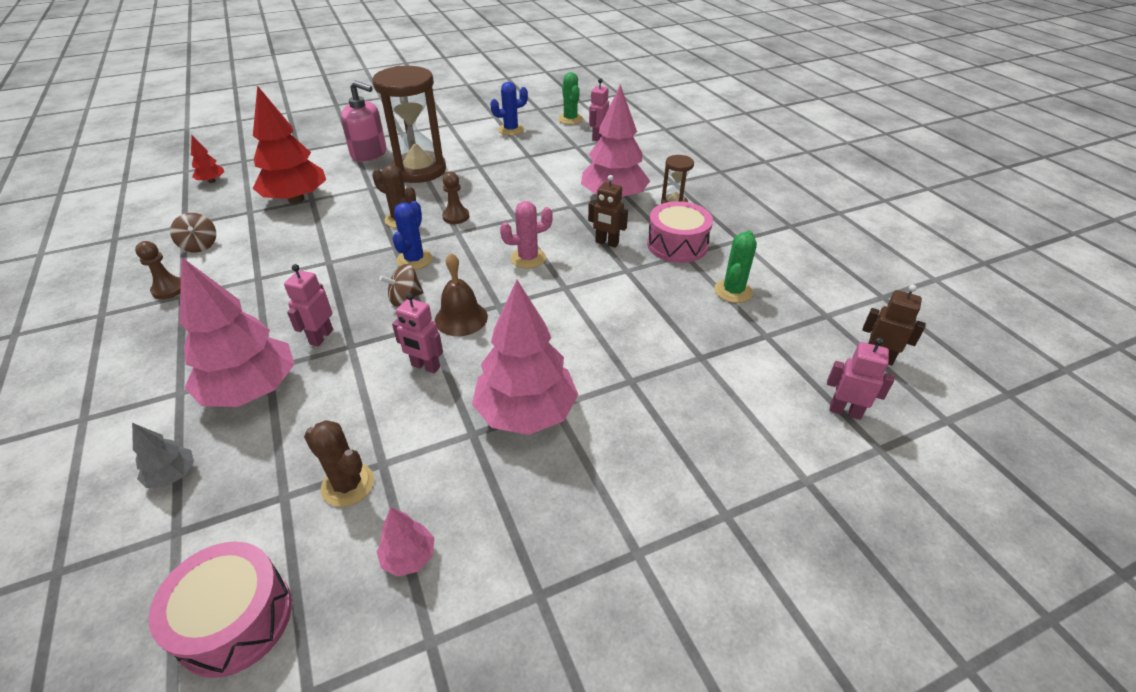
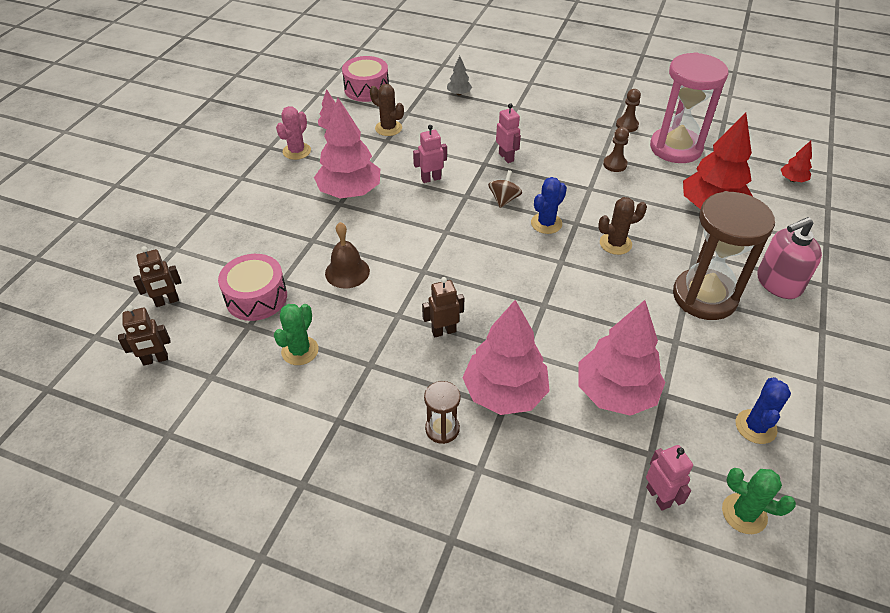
camera: 135 degrees right, 5 degrees up
(200, 245) = (675, 148): brown spinning top -> pink hourglass
(252, 390) = (489, 125): pink tree -> pink tree (615, 393)
(348, 485) = (388, 128): brown cactus -> brown cactus turned 45 degrees clockwise
(414, 260) = (546, 223): blue cactus -> blue cactus turned 75 degrees clockwise
(456, 217) = (586, 273): brown pawn -> brown pawn (615, 164)
(461, 318) = (454, 210): brown bell -> brown bell (347, 272)
(528, 258) = (479, 275): pink cactus -> pink cactus (297, 151)
(677, 245) = (386, 371): pink drum -> pink drum (256, 297)
(733, 291) = (300, 351): green cactus -> green cactus turned 45 degrees clockwise
(845, 411) = (167, 301): pink robot -> brown robot

